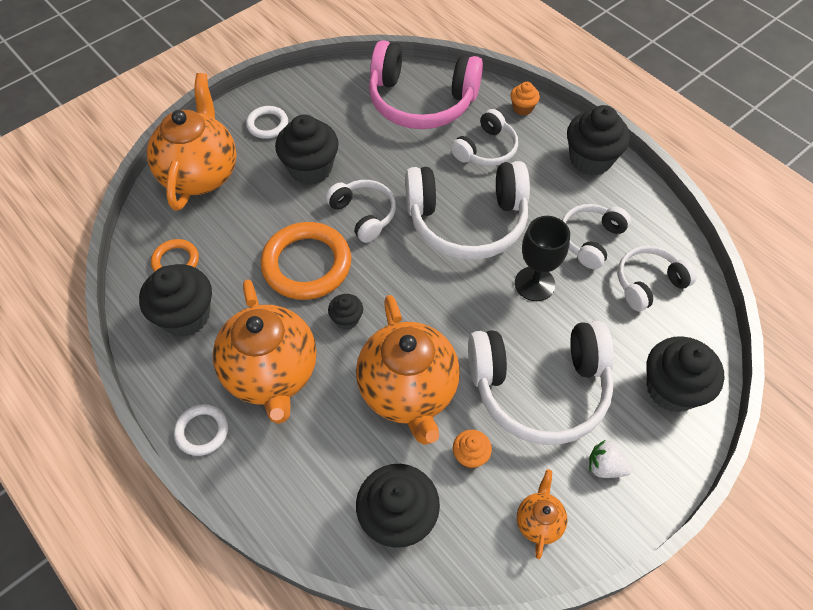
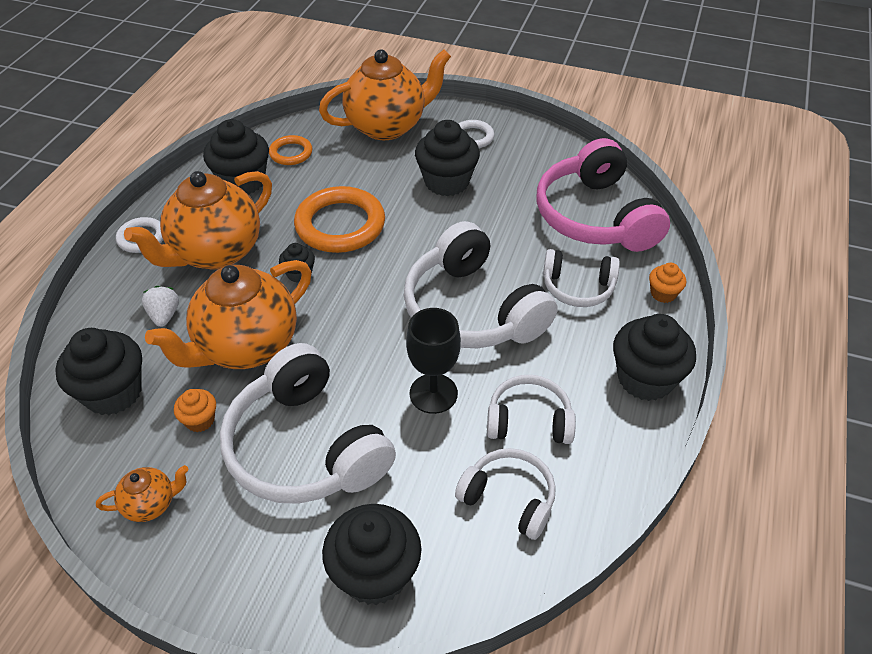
camera: 60 degrees right, 10 degrees down
(364, 214) = (422, 236): white headphones -> none
(605, 466) = (240, 541): white strawberry -> white strawberry (164, 315)

